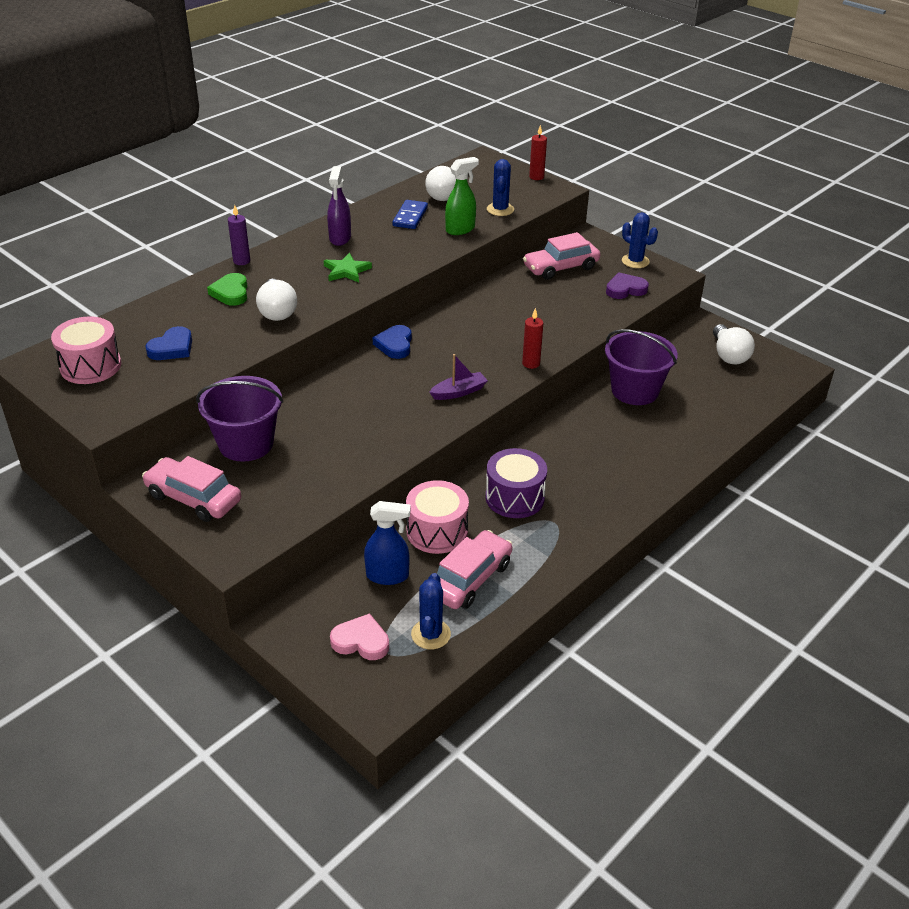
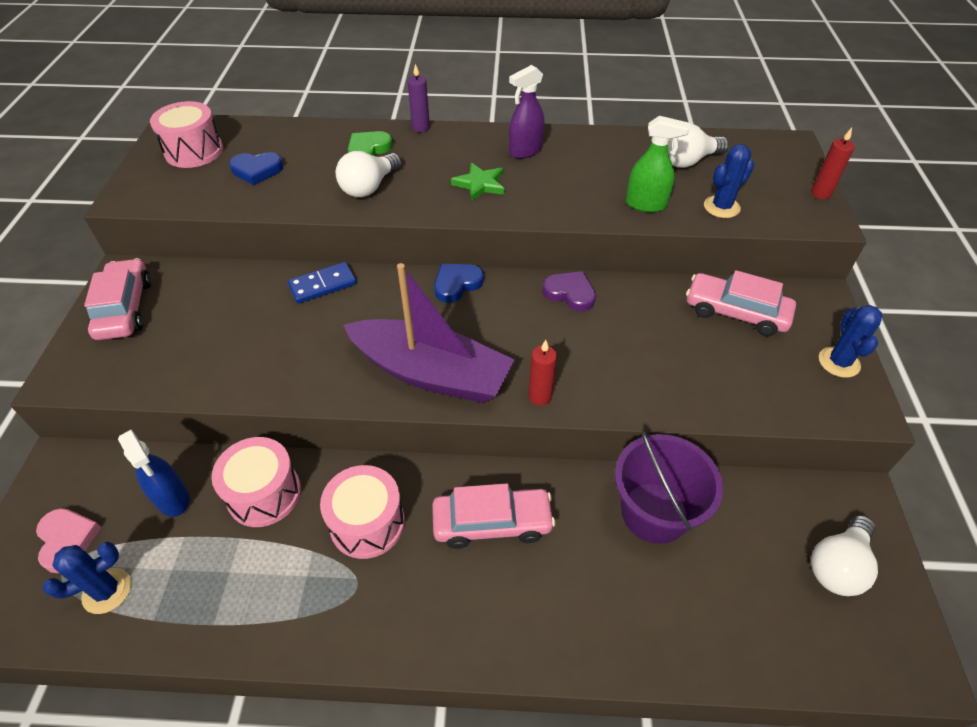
camera: 50 degrees right, 10 degrees up
(246, 443) = (222, 290): purple bucket -> none
(410, 217) = (619, 165): blue domino -> blue domino (322, 285)
(459, 392) = (431, 373): purple boat -> purple boat, size x2.32
(470, 579) = (211, 569): pink car -> pink car (492, 523)
(514, 497) = (367, 523): purple drum -> pink drum
(625, 289) = (774, 388): purple heart -> purple heart (570, 293)

